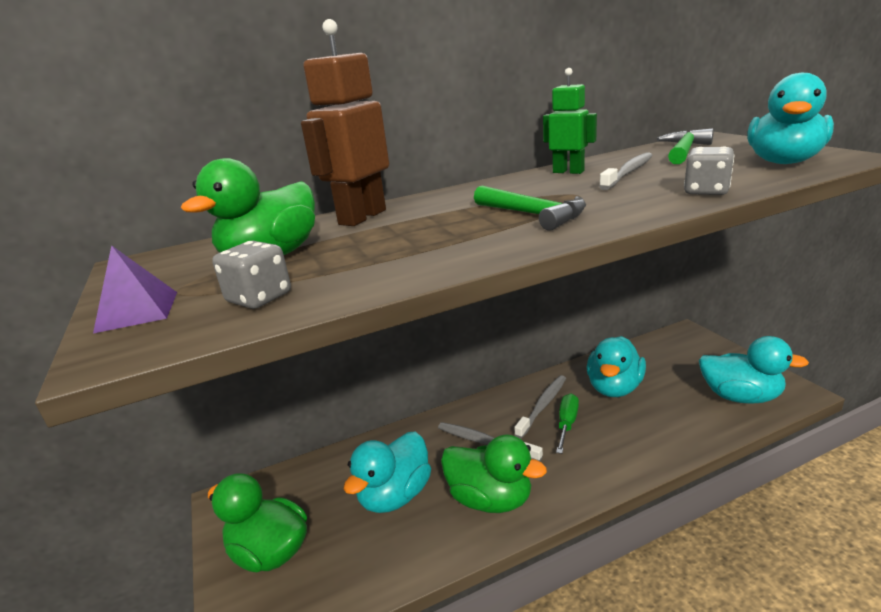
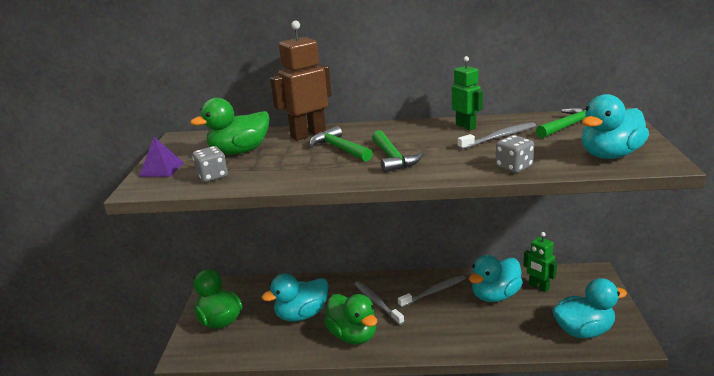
camera: 25 degrees right, 0 degrees up
(435, 221) = (339, 148): none -> green hammer
(567, 424) = (439, 308): green screwdriver -> none
(649, 364) = (538, 287): none -> green robot
(740, 396) = (583, 331): turquoise duck -> turquoise duck turned 60 degrees counterclockwise

